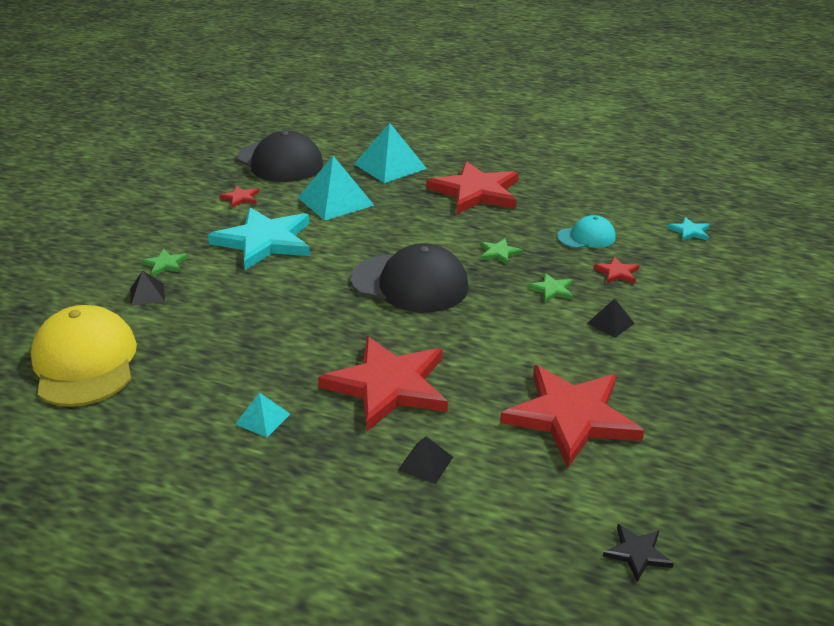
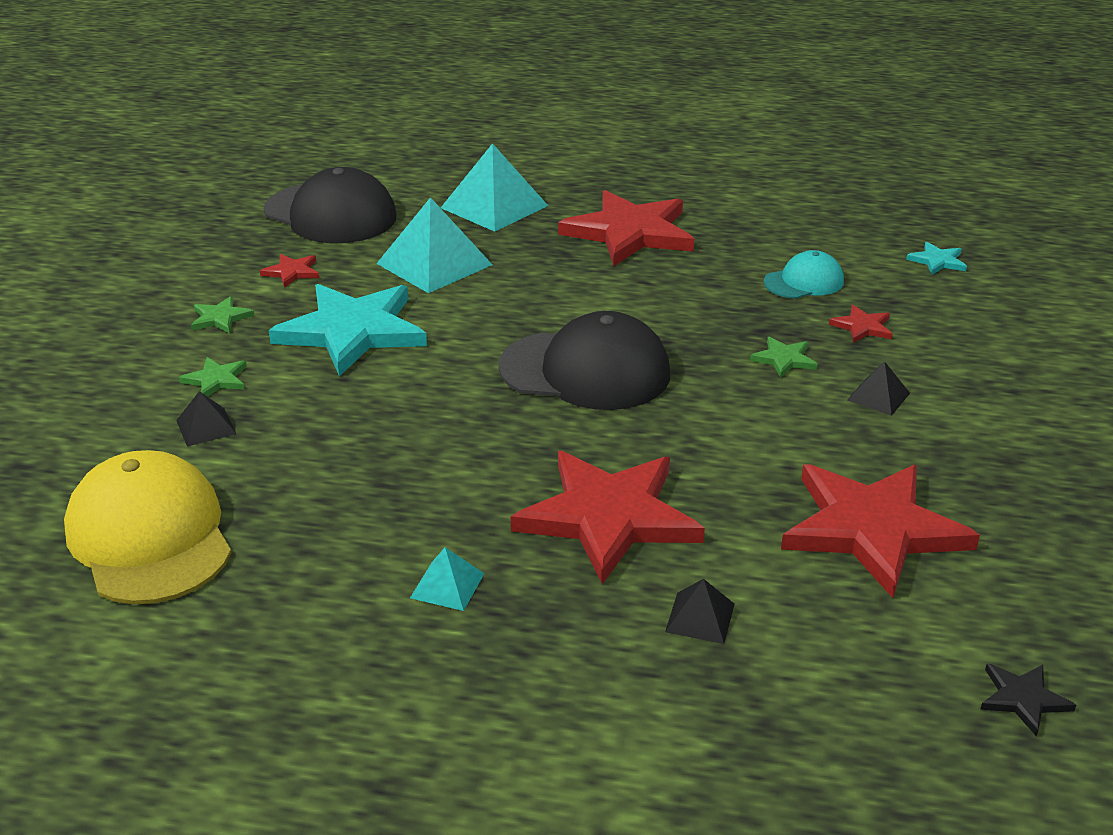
camera: 10 degrees left, 0 degrees up
(499, 253) = (693, 315): green star -> green star (220, 318)

